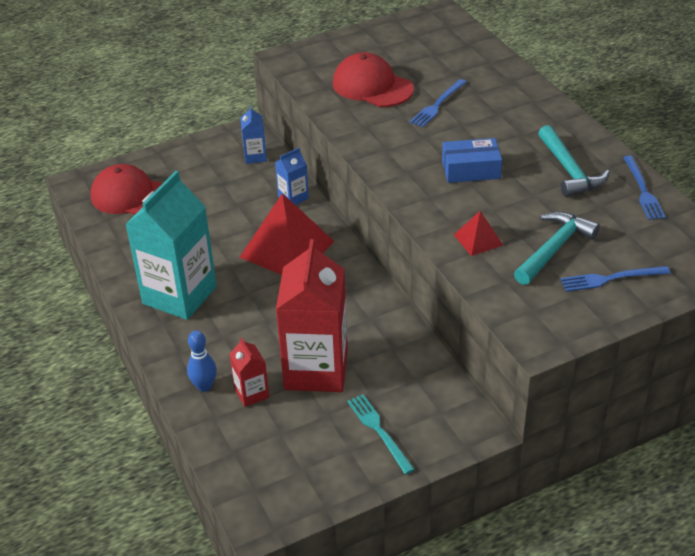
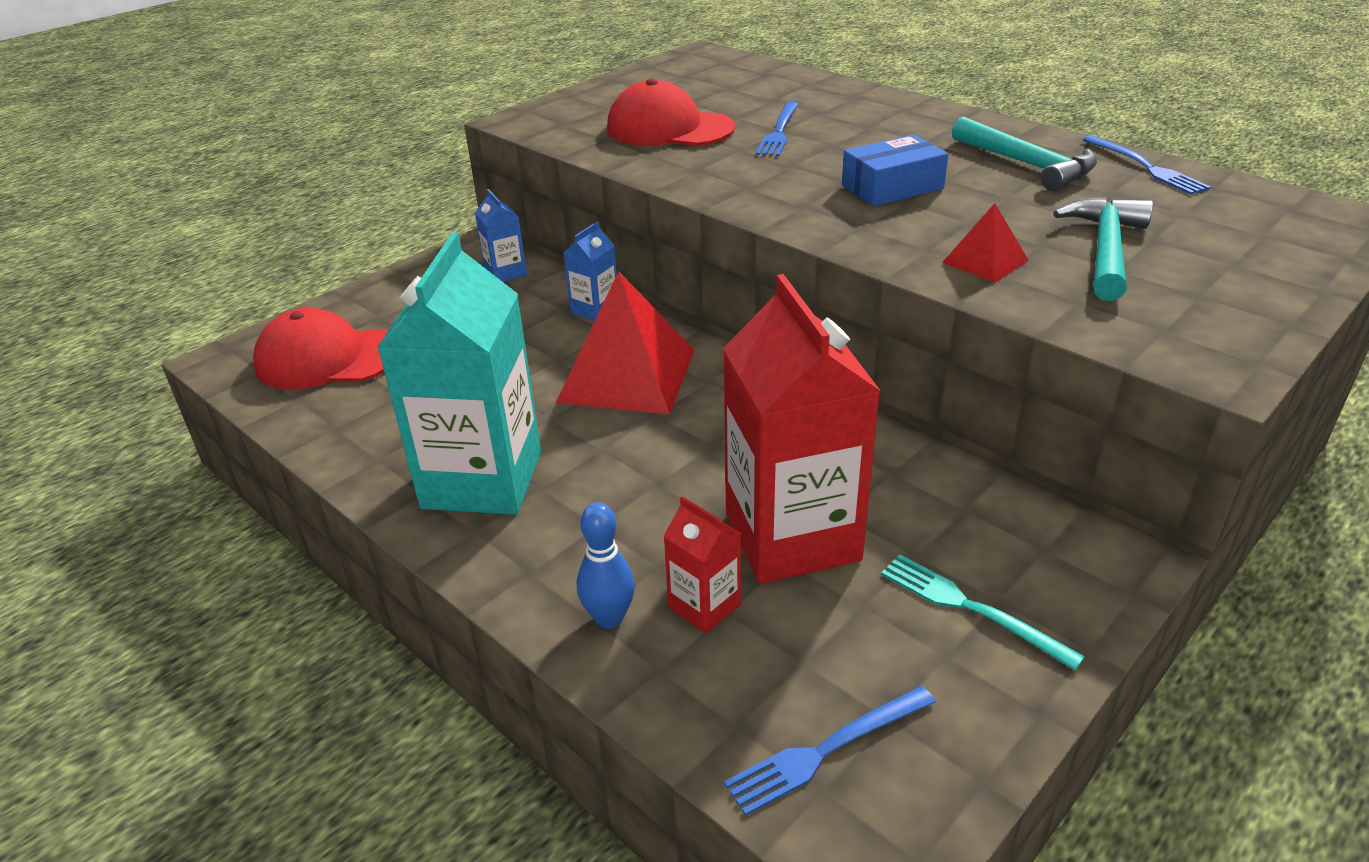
camera: 20 degrees left, 5 degrees down
(611, 278) = (1225, 267): blue fork -> blue fork (826, 750)

